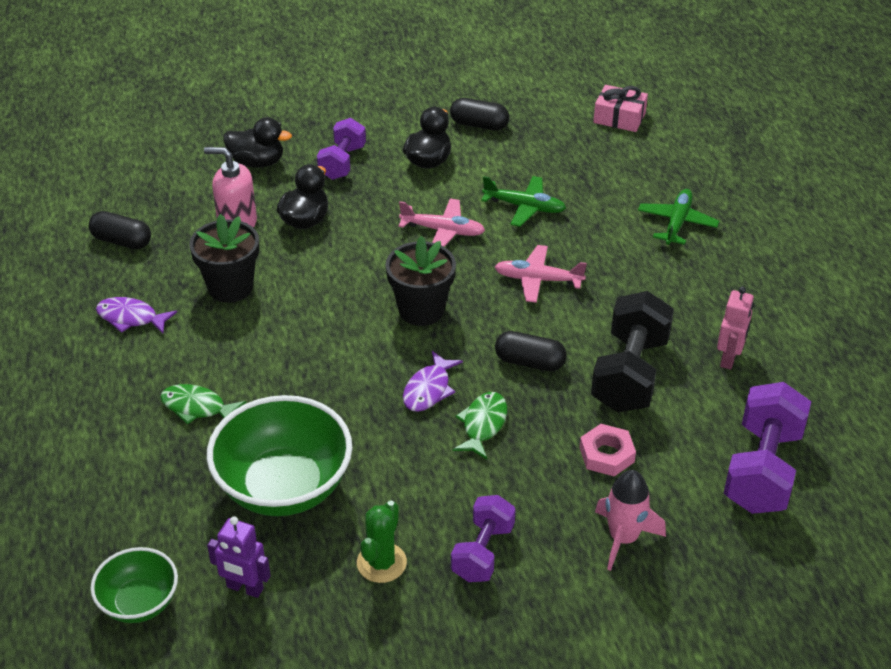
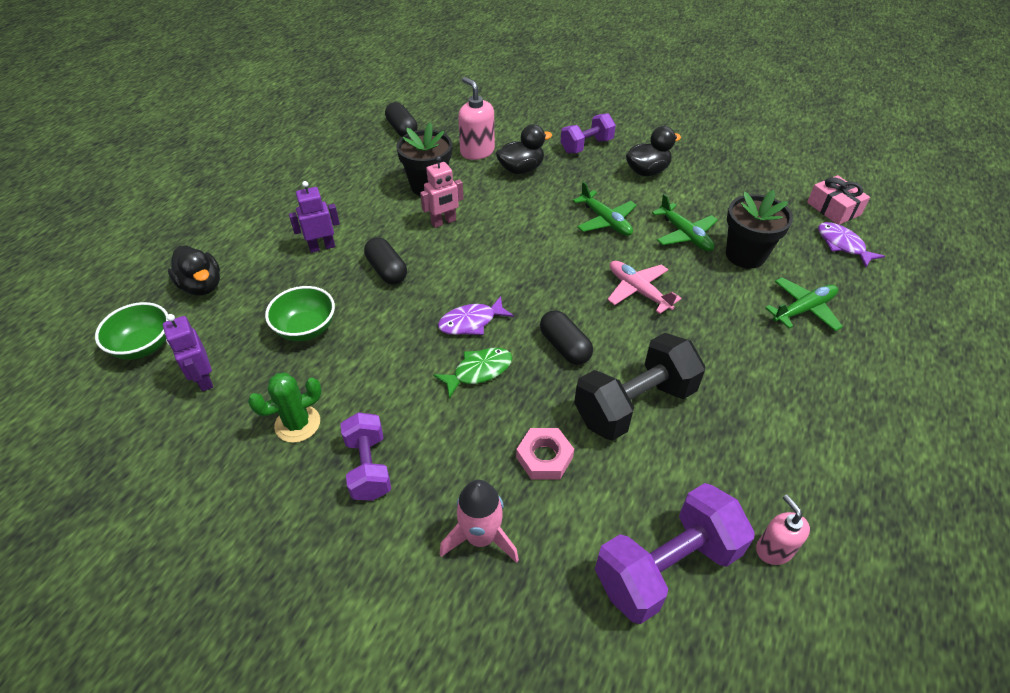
camera: 40 degrees right, 5 degrees up
(131, 318) = (353, 174): purple fish -> purple fish (842, 245)
(197, 407) = (322, 247): green fish -> purple robot
(257, 162) = (532, 122): black duck -> black duck (202, 286)
(284, 487) = (306, 329): green bowl -> green bowl, size x0.56
(421, 310) = (529, 265): black flower pot -> black flower pot (745, 255)
(443, 231) = (605, 221): pink plane -> green plane
(479, 125) = (711, 165): black capsule -> black capsule (387, 270)
(483, 552) = (368, 467): purple dumbbell -> purple dumbbell turned 75 degrees counterclockwise
(729, 358) = (737, 446): pink robot -> pink robot (443, 222)
(814, 412) = (774, 549): none -> pink soap dispenser

